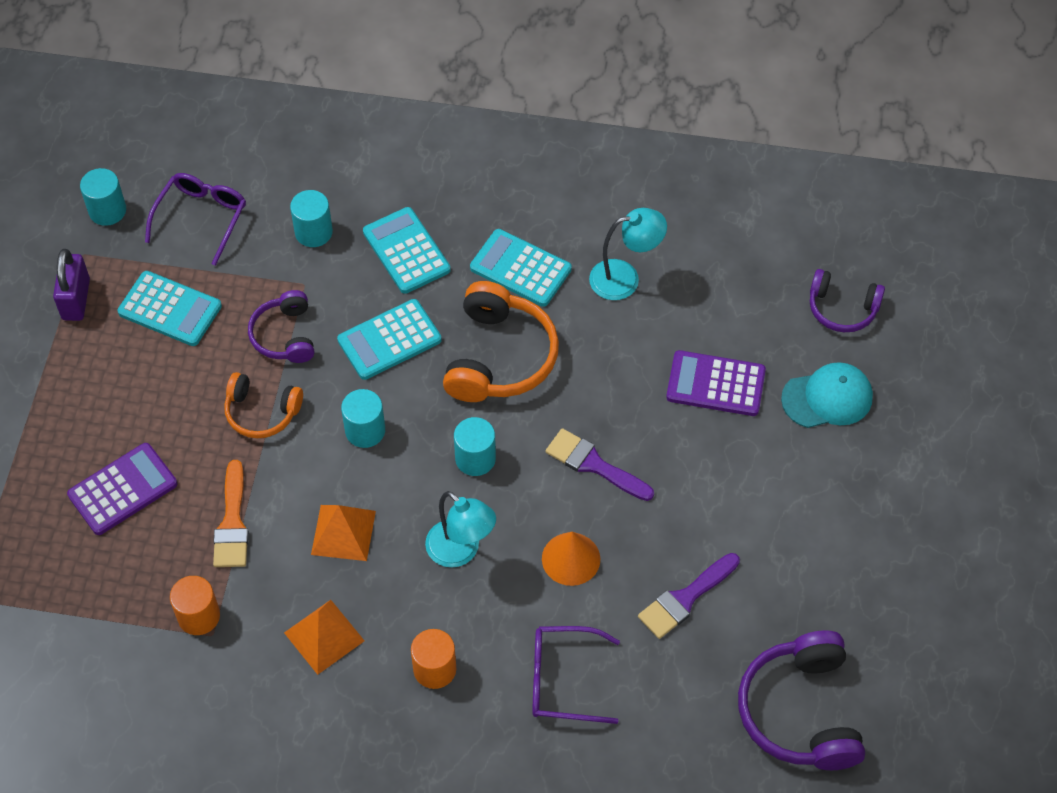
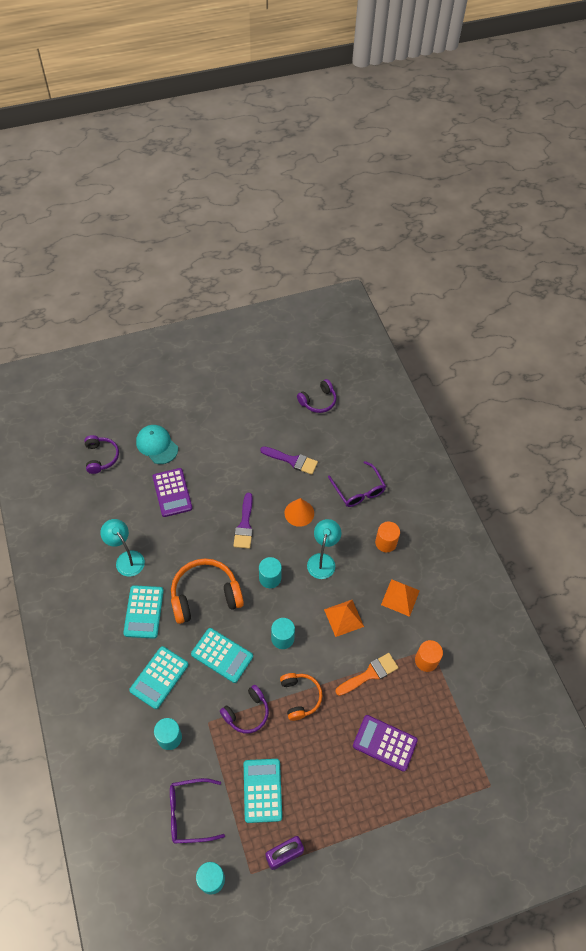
camera: 120 degrees left, 0 degrees up
(800, 711) = (318, 401): purple headphones -> purple headphones, size x0.61

